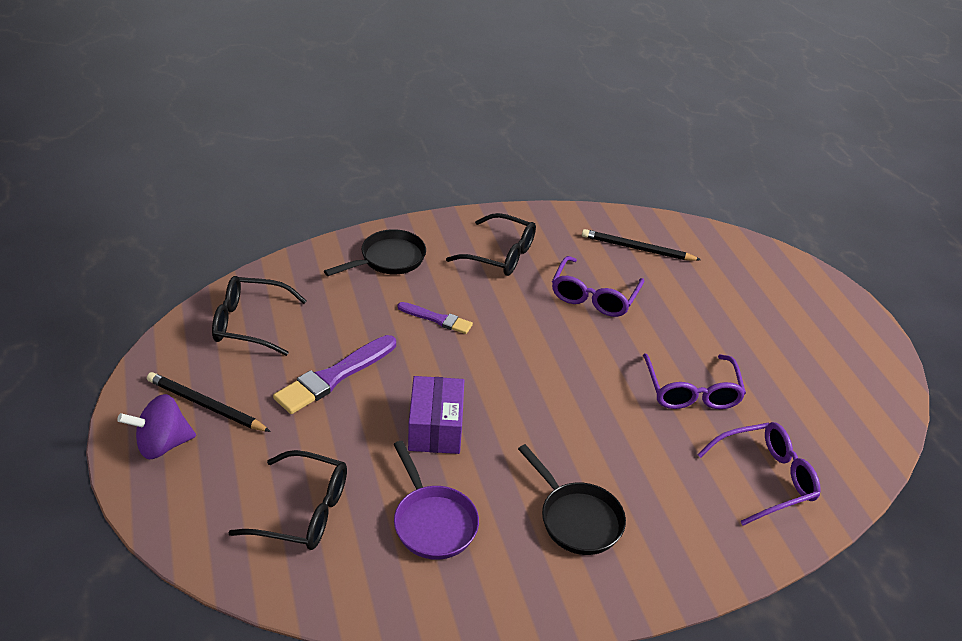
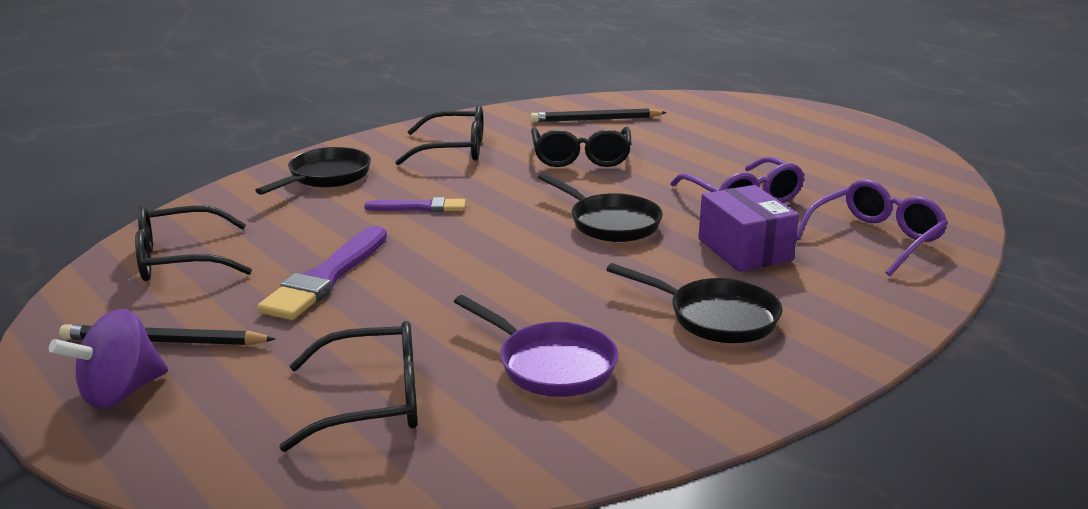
camera: 20 degrees left, 15 degrees down
(435, 428) = (488, 288): purple box -> purple box (744, 250)
(566, 385) = (610, 223): none -> black pan
(594, 296) = (581, 157): purple glasses -> black glasses

